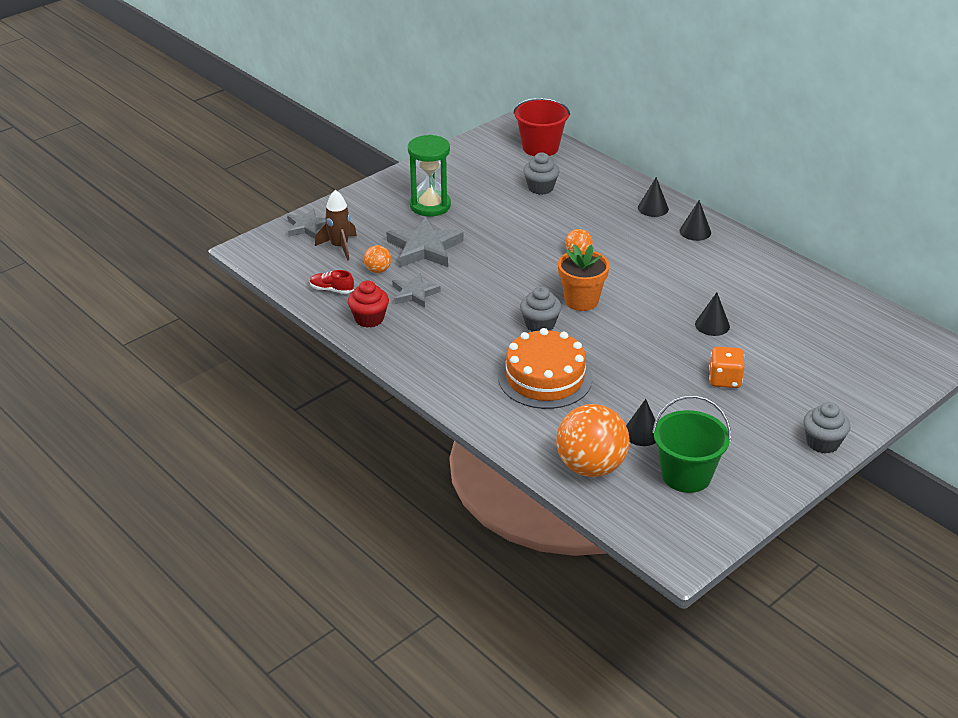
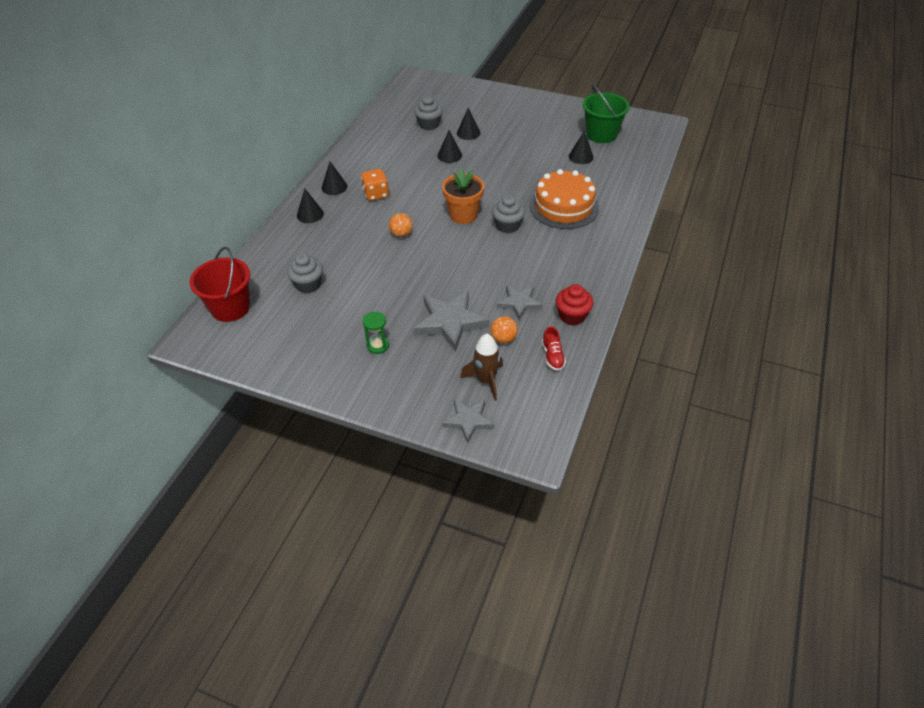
camera: 115 degrees left, 10 degrees up
(430, 205) = (378, 345): green hourglass -> green hourglass, size x0.53
(590, 467) = (628, 167): orange ball -> none
(724, 380) = (503, 139): orange dice -> orange dice (376, 194)
(758, 355) = (468, 133): none -> black cone
(822, 443) = (532, 100): grey cupcake -> grey cupcake (429, 124)

